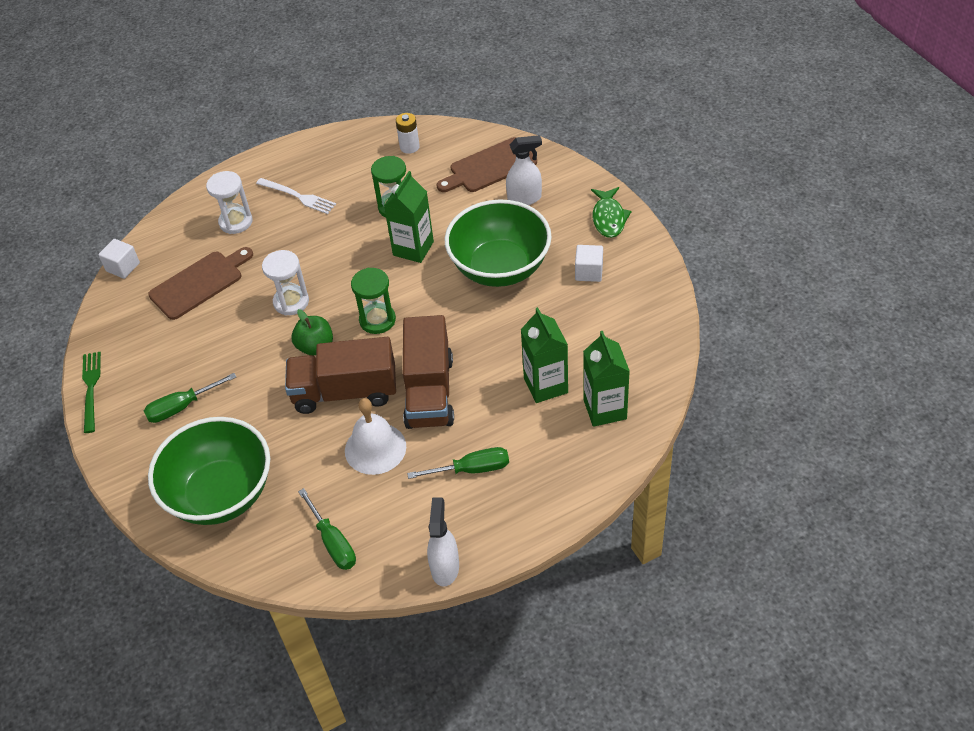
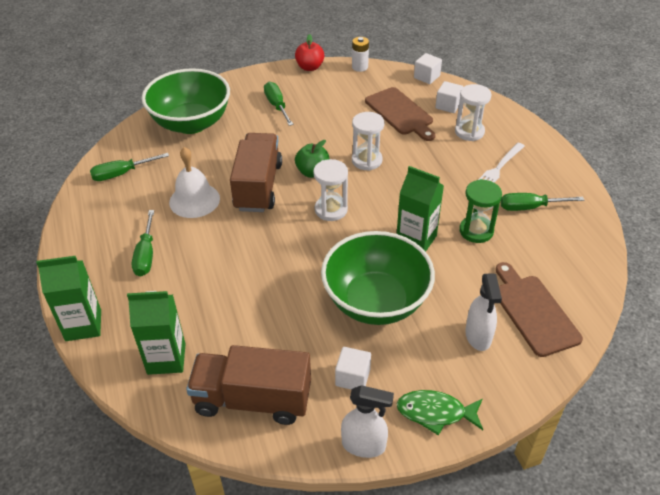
camera: 95 degrees right, 5 degrees down
(91, 388) = (310, 67): green fork -> red apple
(185, 243) = (448, 105): none -> white cube
(356, 172) = (530, 207): none -> green screwdriver
(377, 320) = (331, 210): green hourglass -> white hourglass
(409, 147) = (568, 249): white battery -> white battery (360, 67)
(429, 392) = (238, 236): brown truck -> brown truck (253, 400)
(445, 567) = (65, 230): white spray bottle -> white spray bottle (364, 445)
(545, 385) = (213, 317): green carton -> green carton (83, 325)

